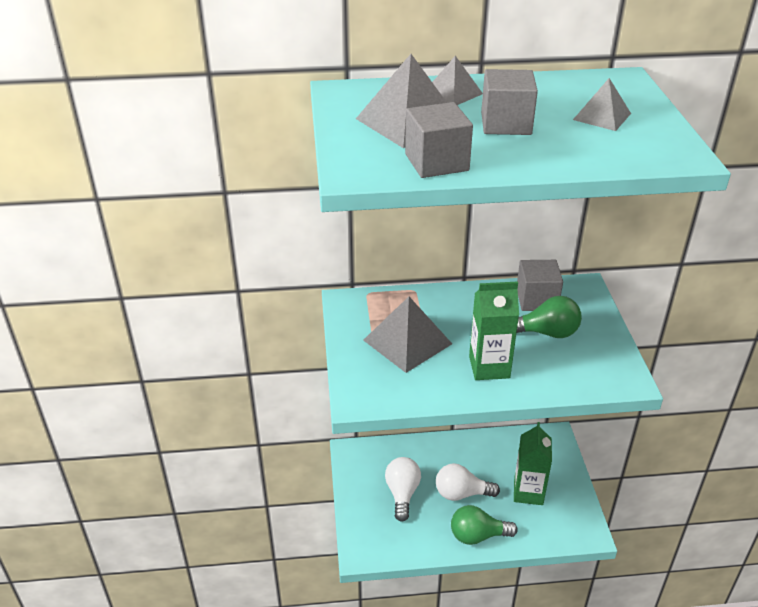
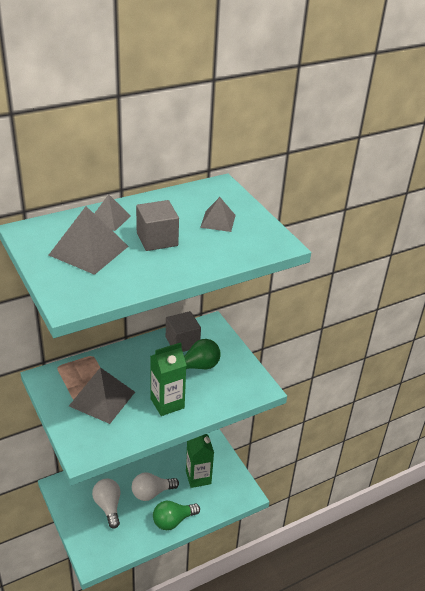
camera: 25 degrees left, 0 degrees up
(436, 162) = (123, 282): grey cube -> none

